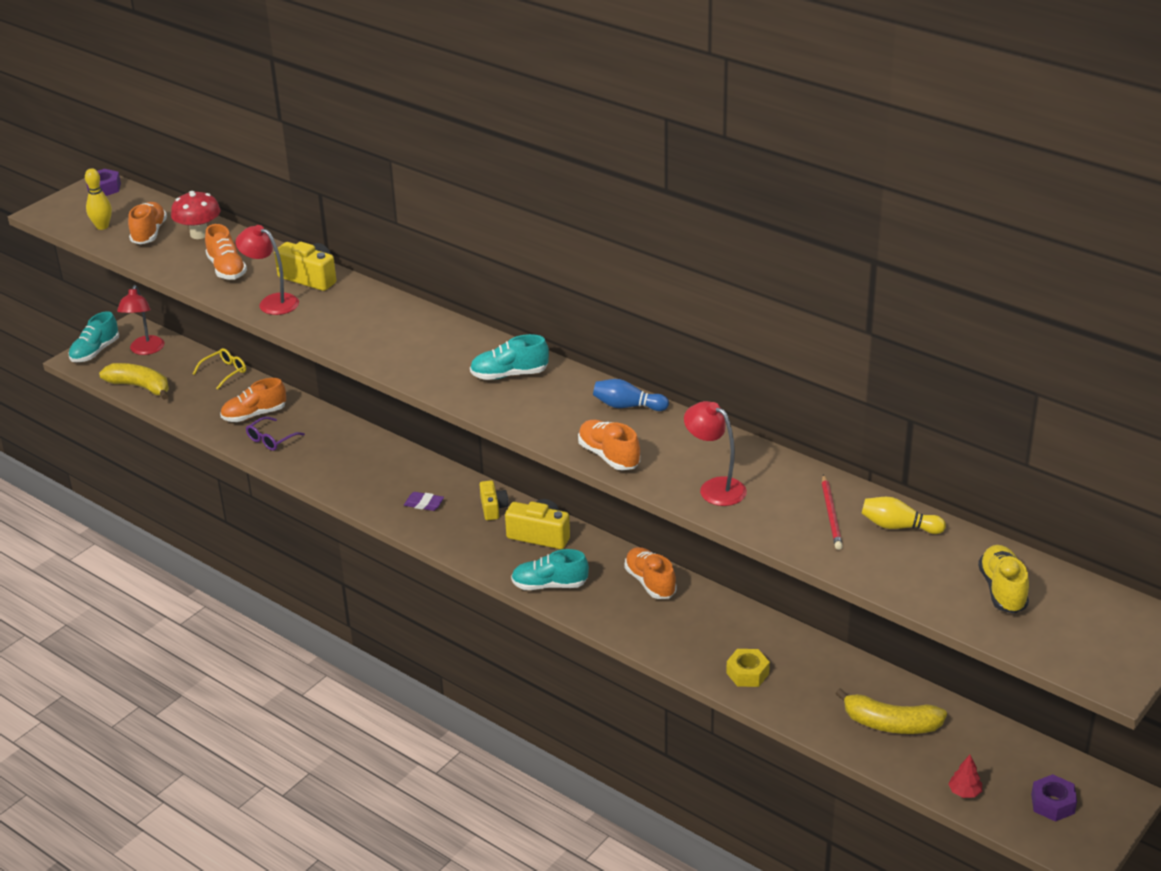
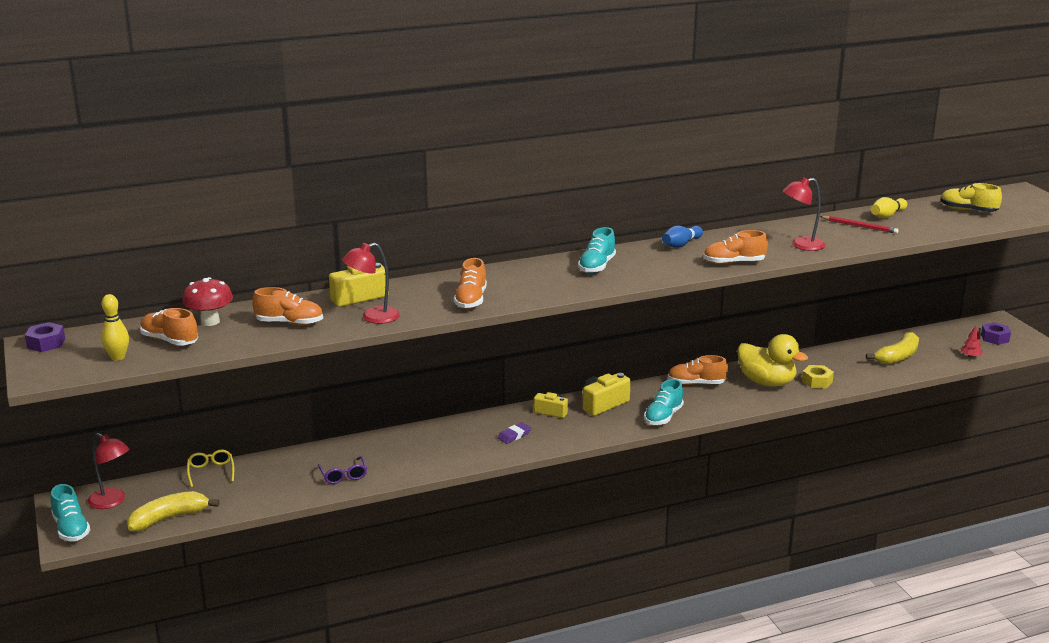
camera: 60 degrees left, 10 degrees down
(254, 415) = (296, 474): orange shoe -> orange shoe (471, 300)
(705, 634) = (767, 382): none -> yellow duck

